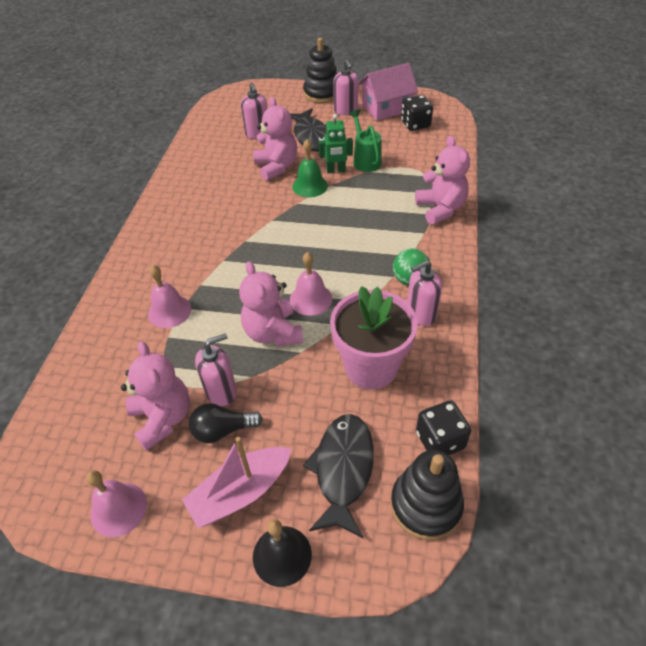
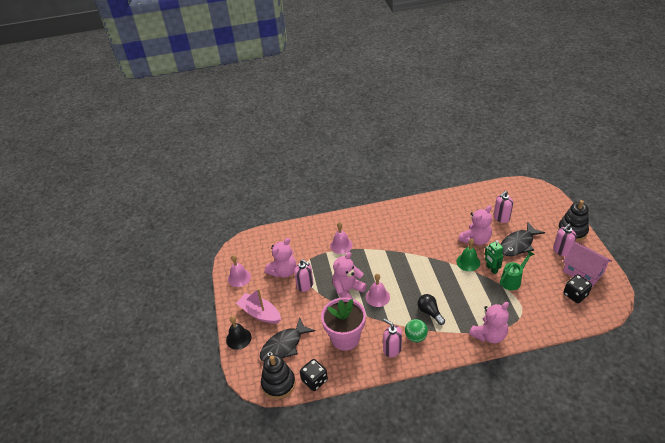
camera: 70 degrees right, 5 degrees down
(223, 430) = (286, 294): black light bulb -> black light bulb (430, 312)
(343, 469) = (284, 346): black fish -> black fish turned 150 degrees clockwise

